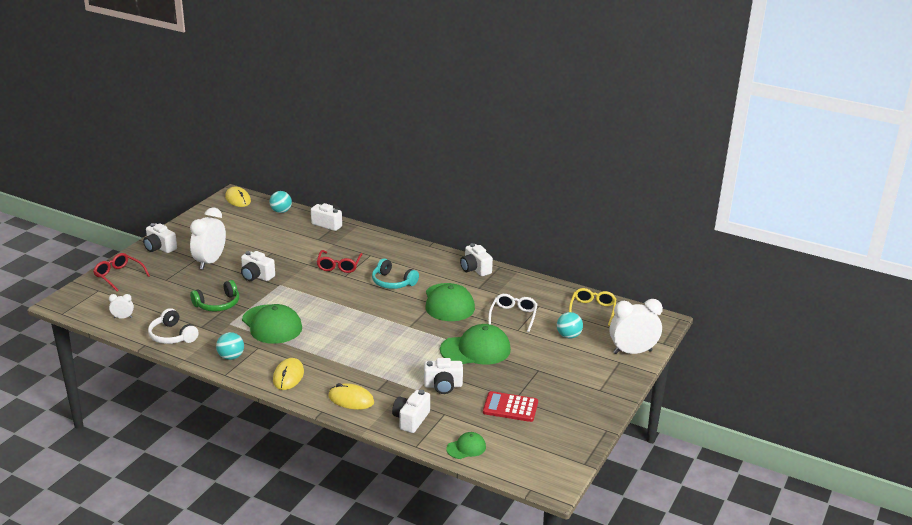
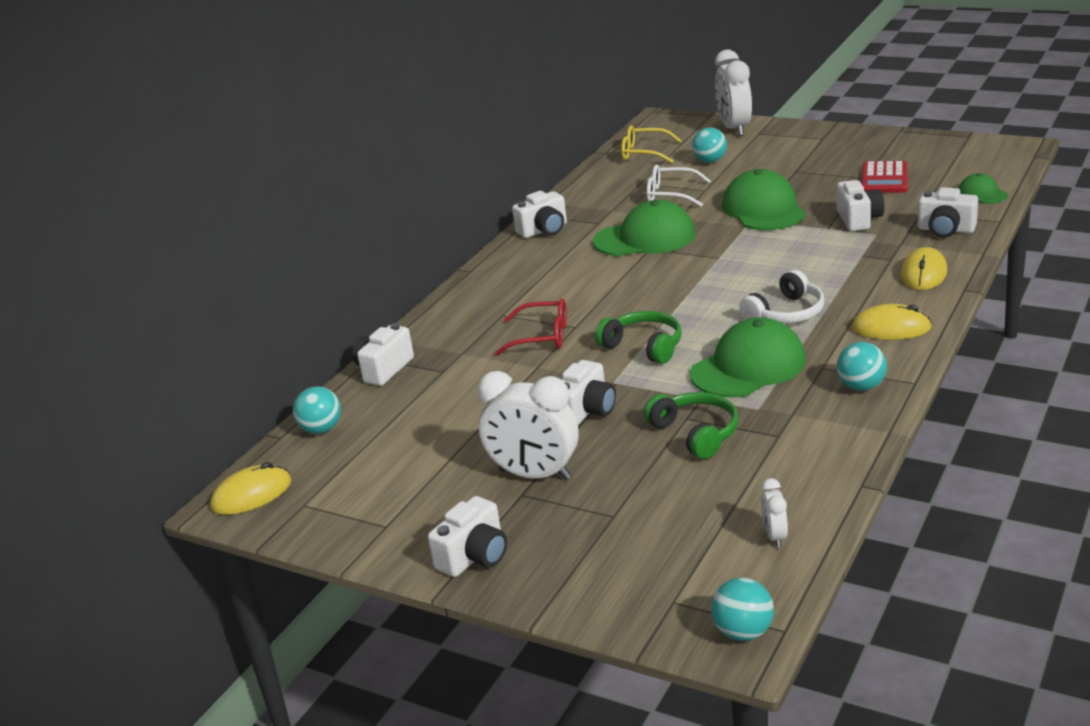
camera: 85 degrees left, 0 degrees up
(68, 304) = (743, 632): none -> turquoise ball
(119, 276) = (605, 586): red glasses -> none
(172, 335) = (819, 460): white headphones -> white headphones (786, 313)
(311, 295) = (644, 346): none -> green headphones
(392, 282) = (591, 285): turquoise headphones -> none

